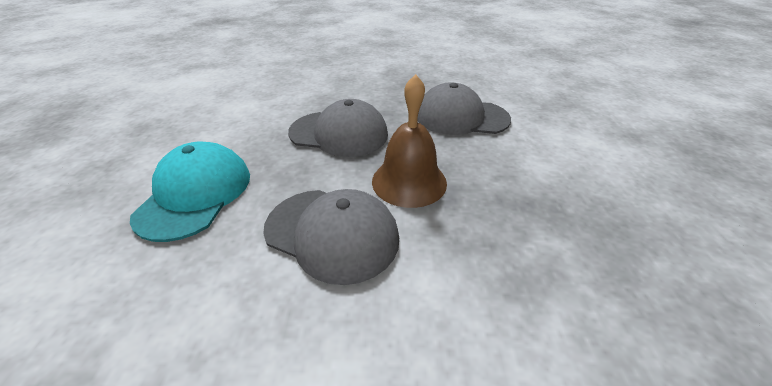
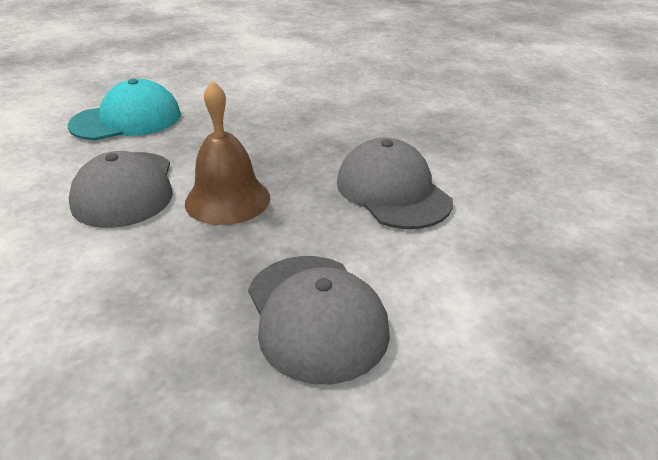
camera: 55 degrees right, 5 degrees down
(339, 133) = (269, 138): grey cap -> grey cap (315, 316)

